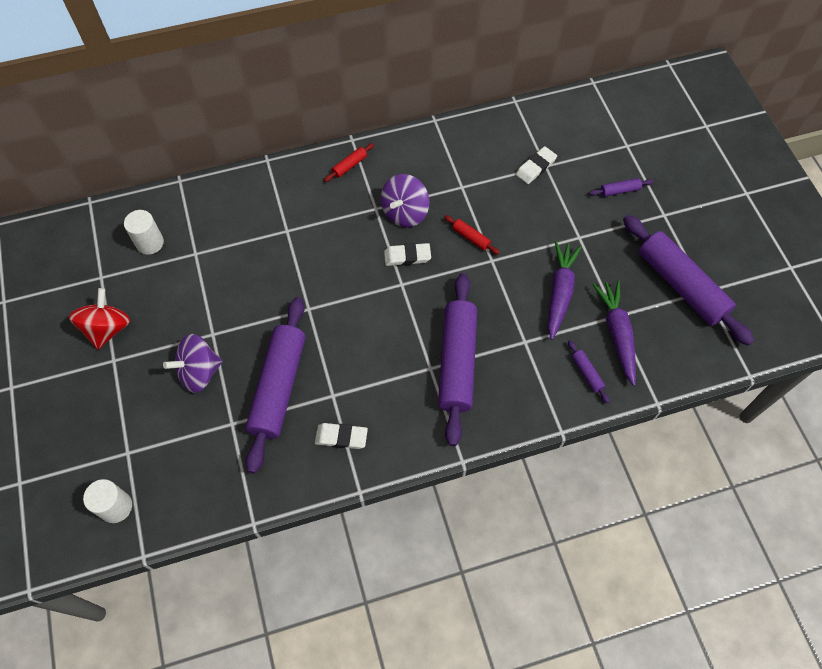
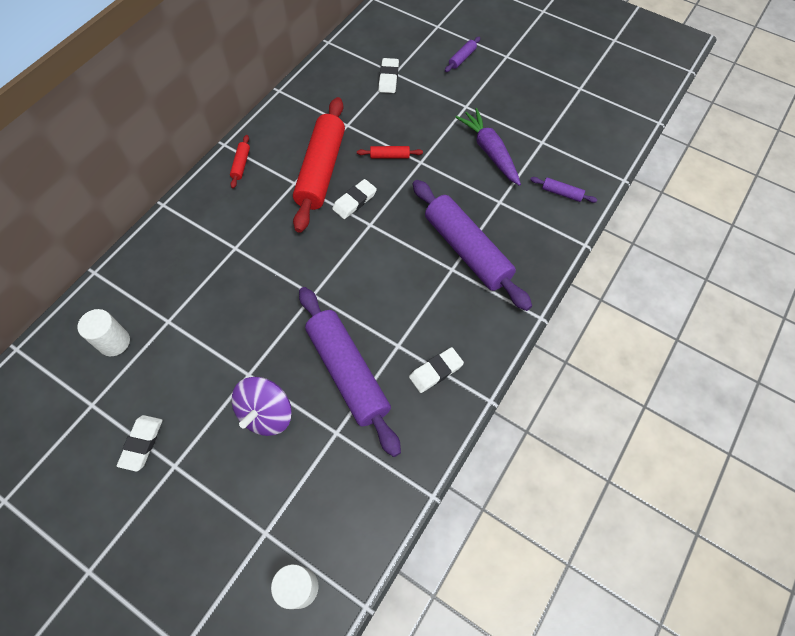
camera: 40 degrees left, 0 degrees up
(107, 329) = (142, 443): red spinning top -> white eraser
(405, 213) = (321, 171): purple spinning top -> red rolling pin
(617, 333) = (554, 153): purple carrot -> none
(681, 285) = (562, 94): purple rolling pin -> none

